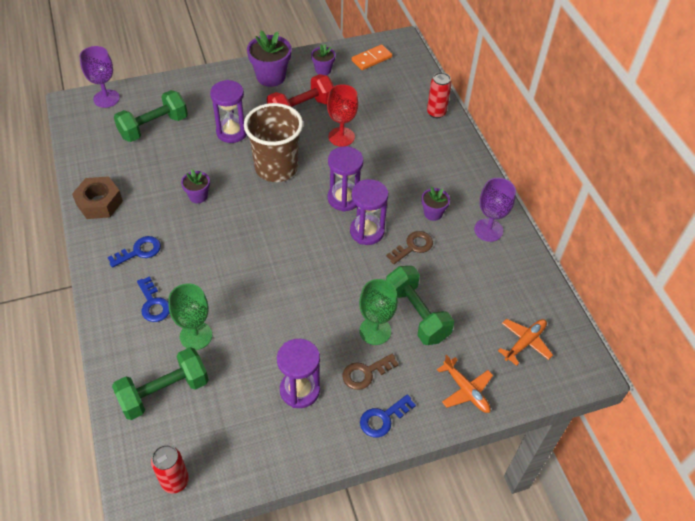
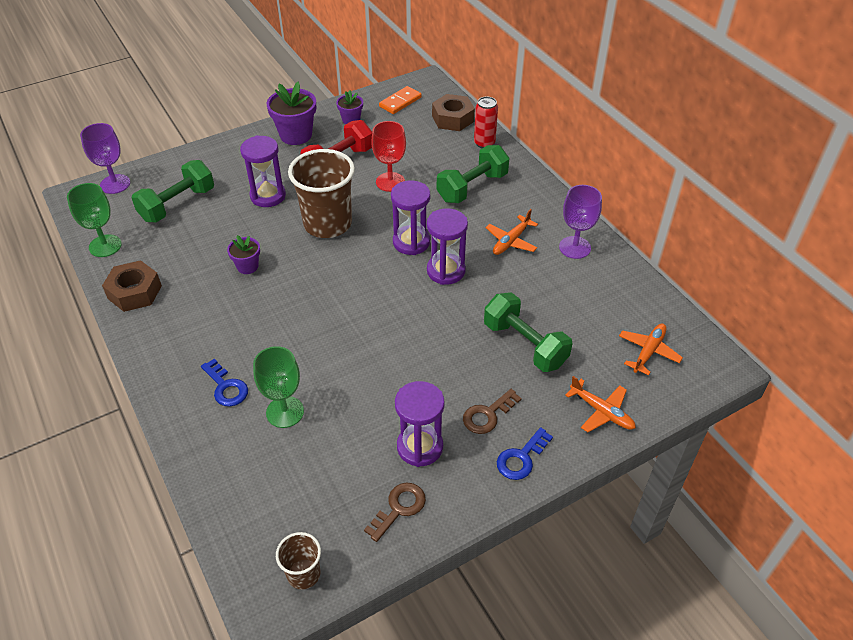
camera: 10 degrees left, 5 degrees down
(139, 251) = (195, 335): blue key -> none
(164, 392) = (264, 479): green dumbbell -> green dumbbell (472, 187)
(175, 481) = (303, 574): red can -> brown cup
(375, 331) = (485, 369): green goblet -> green goblet (105, 246)
(413, 246) = (500, 277): brown key -> brown key (399, 508)
(414, 83) = (453, 119): none -> brown nut
(433, 213) = (511, 241): purple flower pot -> orange plane

